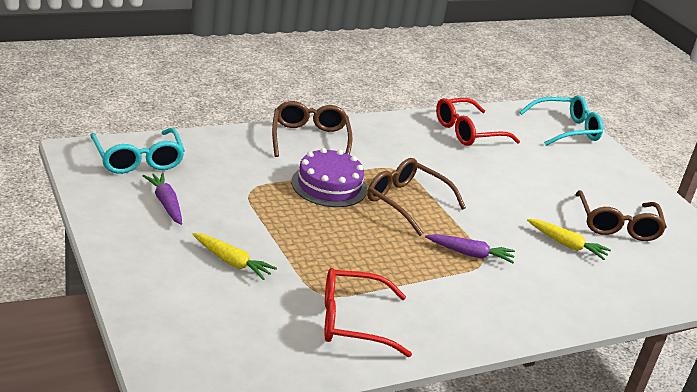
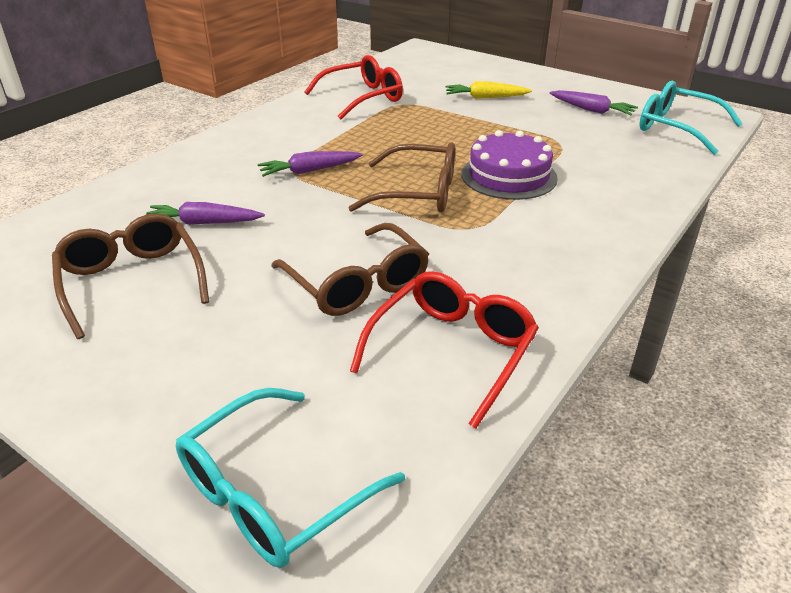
camera: 155 degrees right, 5 degrees up
(309, 139) = (608, 217): brown glasses -> brown glasses (357, 284)
(566, 244) = (204, 223): yellow carrot -> purple carrot

